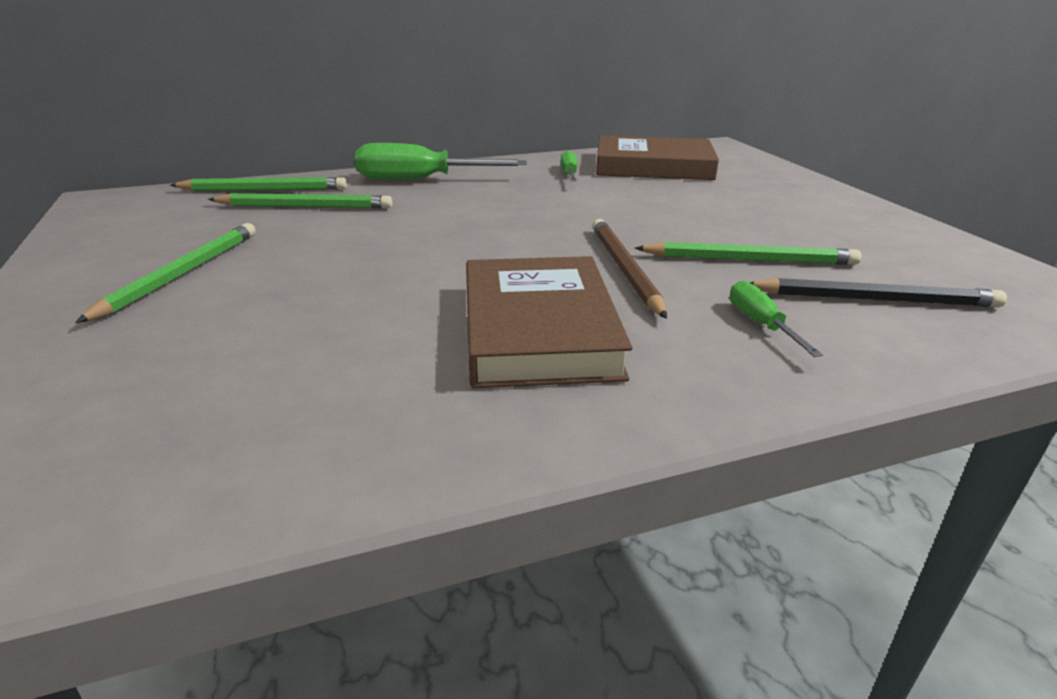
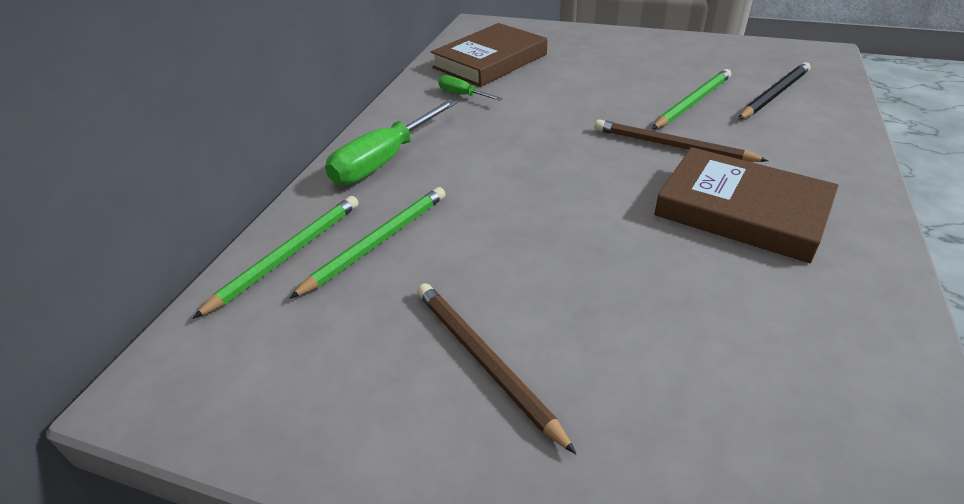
camera: 50 degrees left, 10 degrees up
(181, 274) = (484, 361): green pencil -> brown pencil
(760, 324) = (782, 137): green screwdriver -> none

